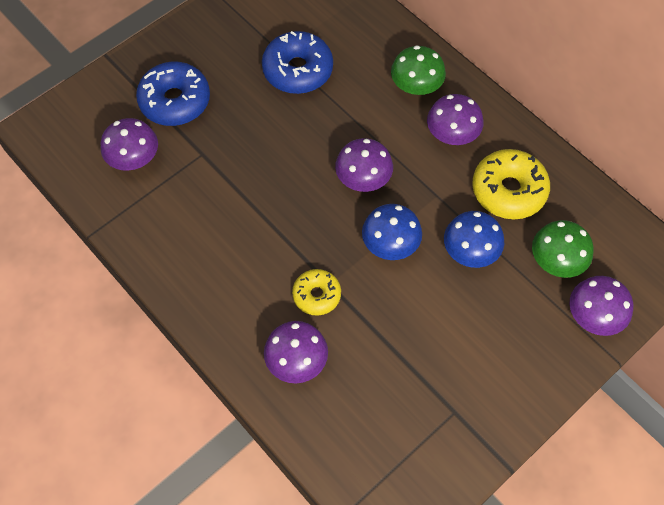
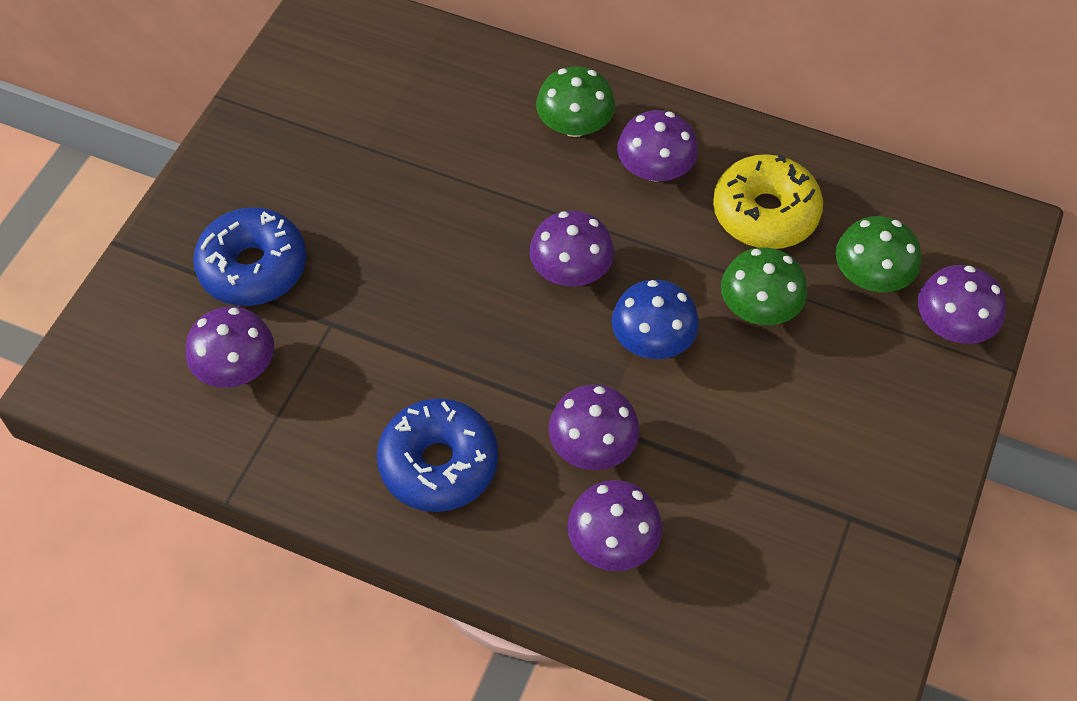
camera: 25 degrees left, 5 degrees down
(298, 70) = (404, 163): blue donut -> blue donut (438, 463)
(316, 295) = (592, 446): yellow donut -> purple mushroom
(470, 251) = (759, 307): blue mushroom -> green mushroom

